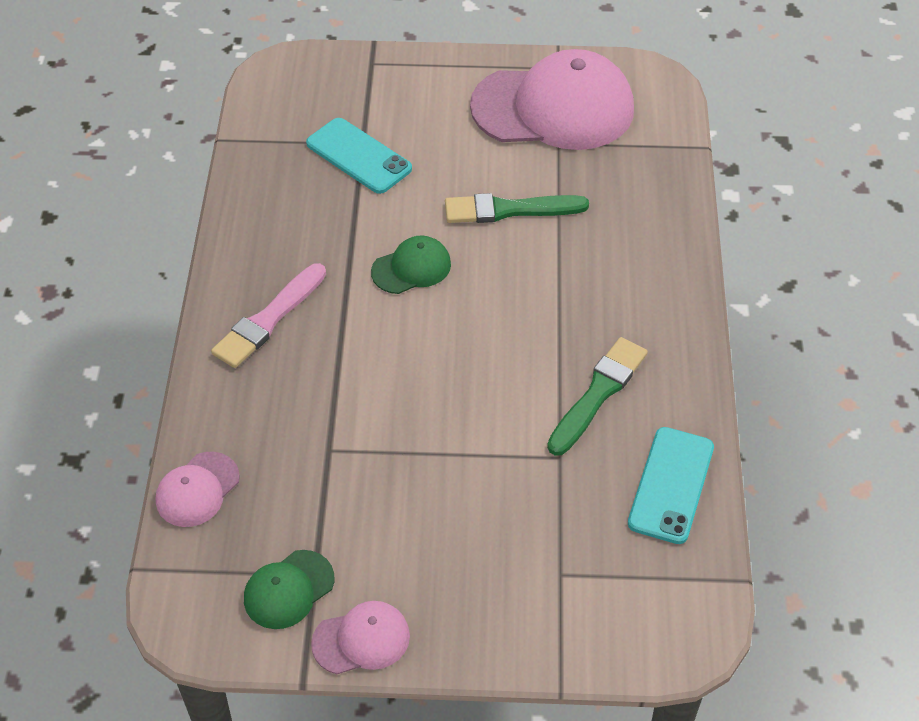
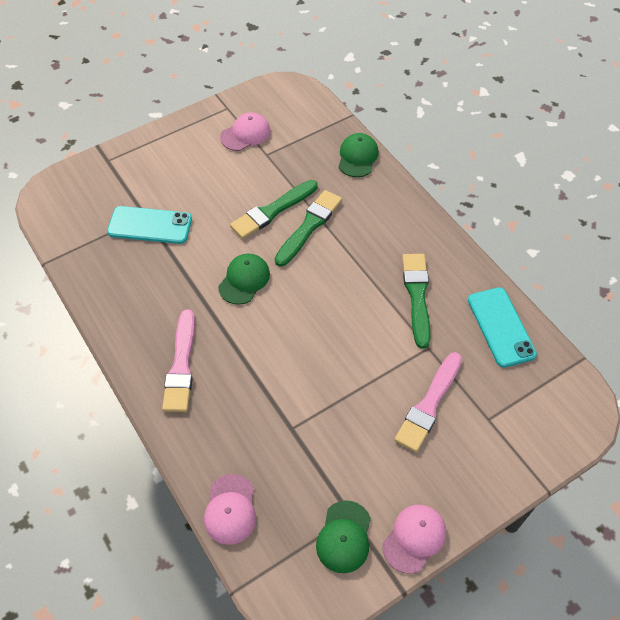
camera: 35 degrees left, 5 degrees up
(503, 517) = (429, 405): none -> pink brush
(538, 248) = (309, 226): none -> green brush
(553, 108) = (245, 134): pink cap -> pink cap, size x0.46
(668, 200) = (357, 157): none -> green cap

